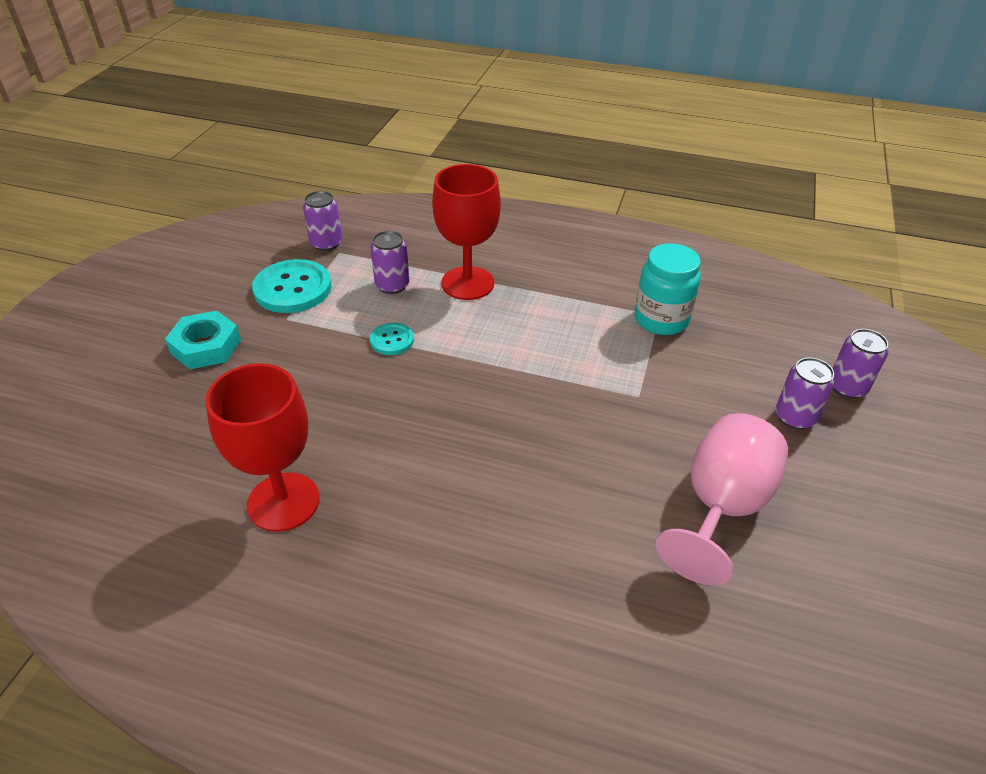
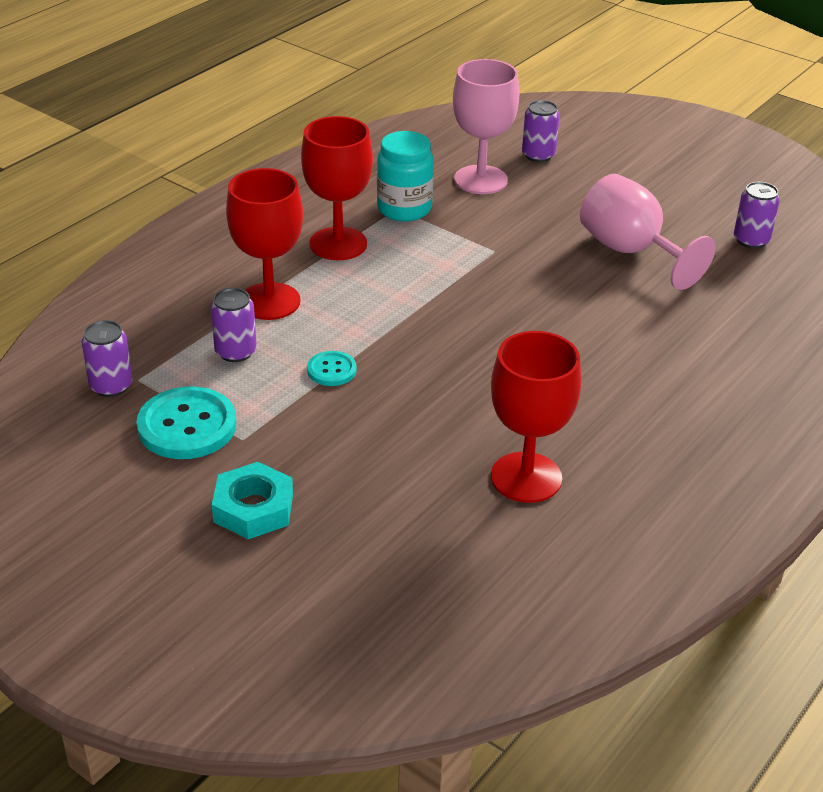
camera: 70 degrees left, 5 degrees down
(574, 296) = (338, 244): none -> red goblet
(757, 356) = (480, 180): none -> pink goblet
(795, 417) = (557, 189): purple can -> purple can (751, 240)

